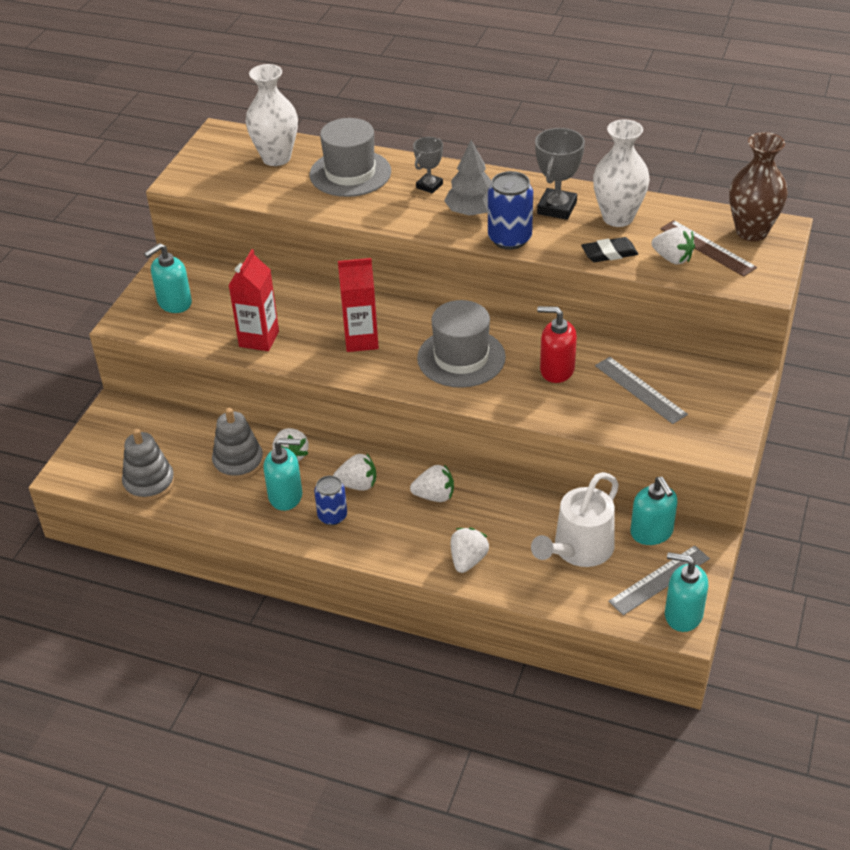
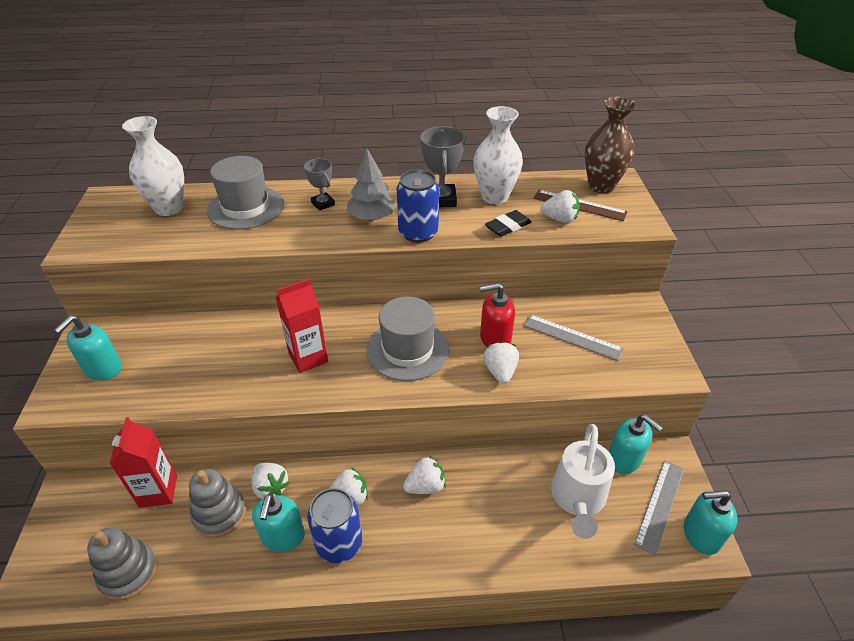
camera: 25 degrees left, 0 degrees up
(259, 339) = (206, 384): red carton -> red carton (158, 491)
(286, 496) = (283, 536): turquoise soap dispenser -> turquoise soap dispenser turned 120 degrees clockwise
(332, 516) = (339, 543): blue can -> blue can, size x1.53
(429, 186) = (323, 204): grey trophy -> grey trophy turned 45 degrees counterclockwise
(468, 560) = (490, 546): white strawberry -> white strawberry (500, 371)

